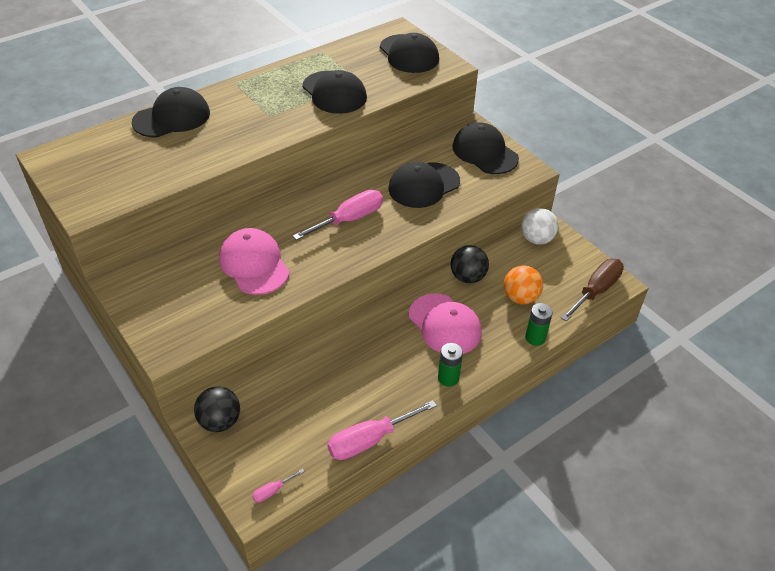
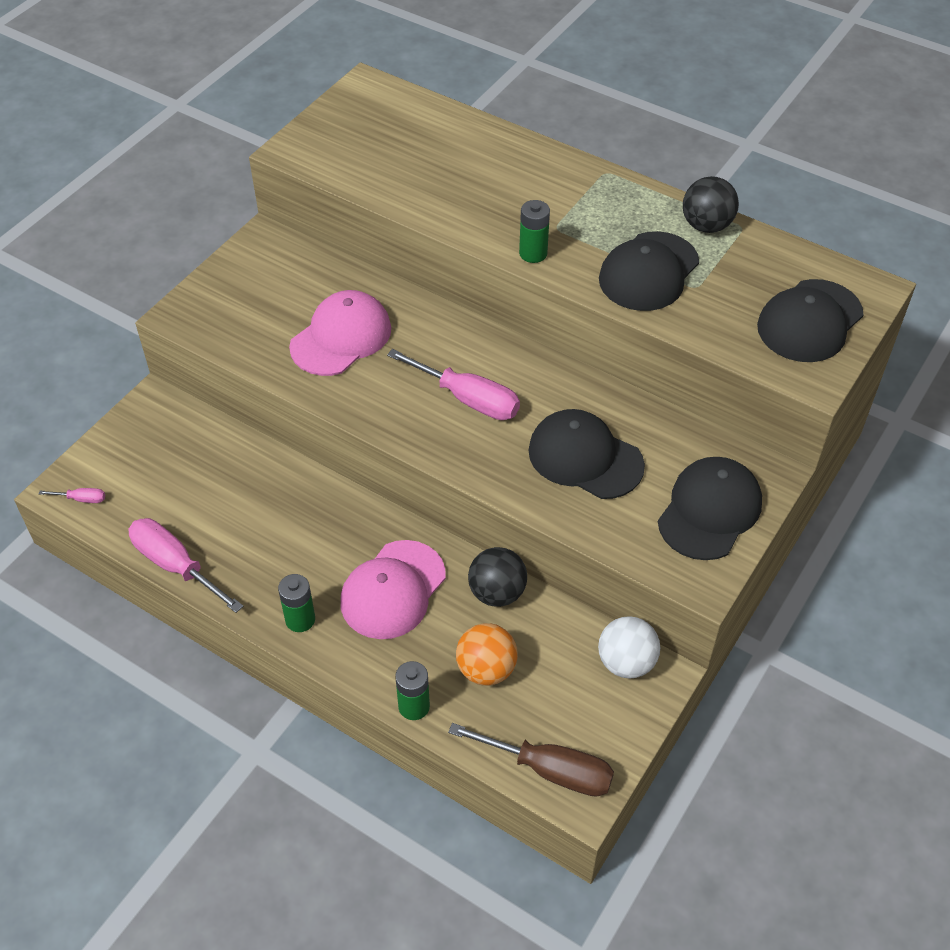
camera: 70 degrees right, 5 degrees up
(172, 118) = (494, 147): black cap -> none
(220, 421) = (158, 420): black ball -> black ball (706, 225)
(272, 491) = (82, 499): pink screwdriver -> pink screwdriver turned 150 degrees clockwise
(286, 130) = (533, 253): none -> green battery

